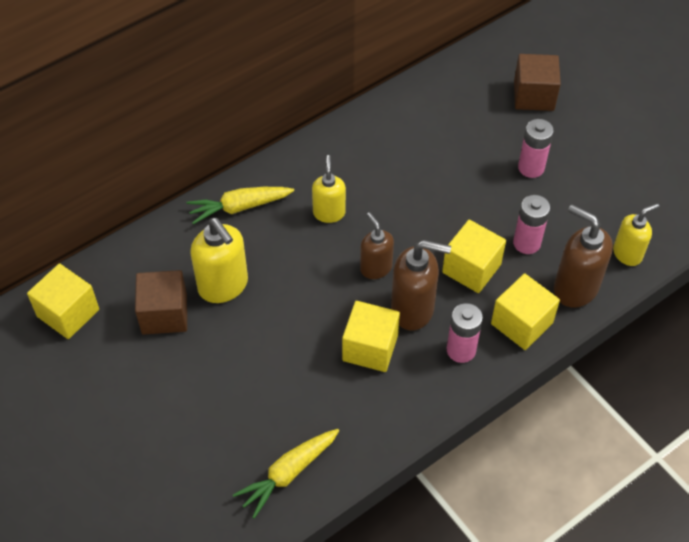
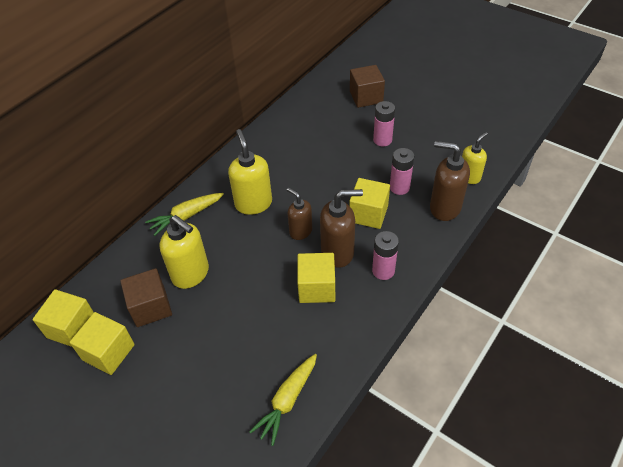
camera: 15 degrees left, 5 degrees down
(329, 213) = (253, 203): yellow soap dispenser -> yellow soap dispenser, size x1.56
(521, 323) = (418, 241): yellow cube -> yellow cube (108, 352)

